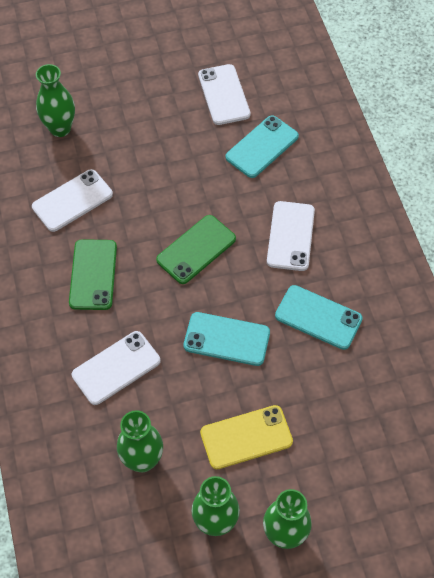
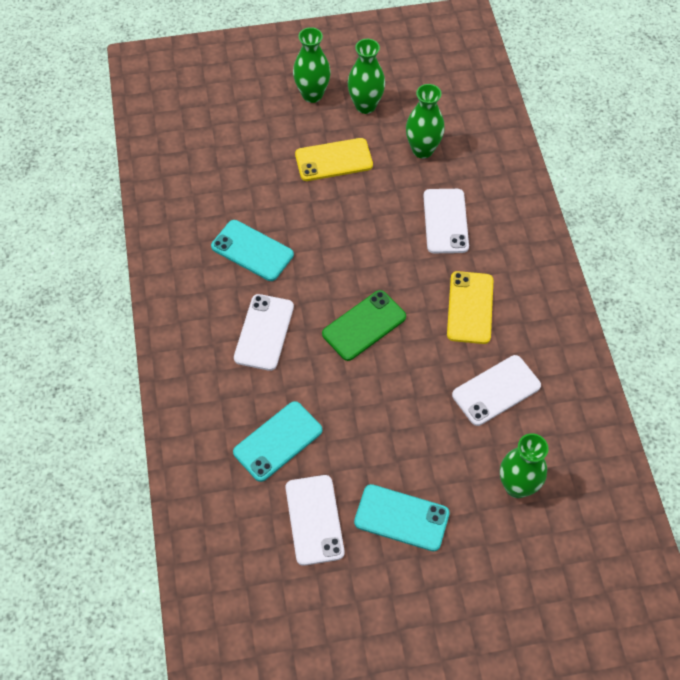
camera: 175 degrees left, 0 degrees up
(93, 275) = (470, 307): green phone -> yellow phone
(116, 368) = (445, 221): white phone -> white phone turned 60 degrees counterclockwise
(226, 339) = (342, 238): turquoise phone -> turquoise phone (401, 518)

